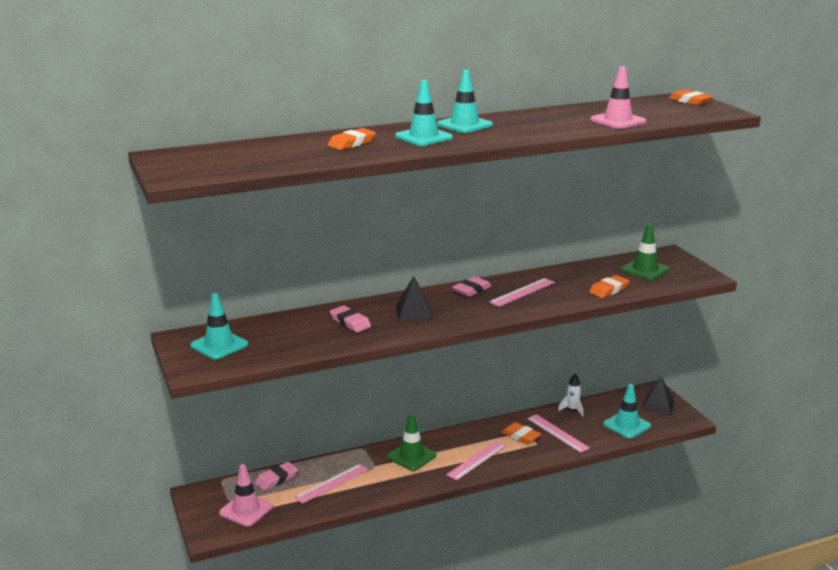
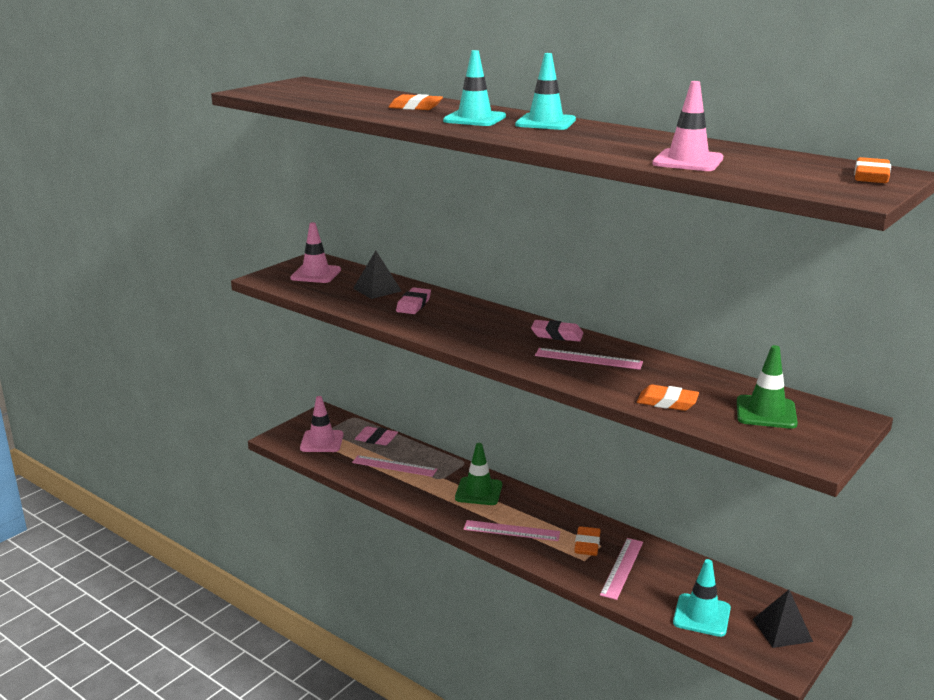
camera: 60 degrees right, 0 degrees up
(219, 345) = (316, 274): turquoise traffic cone -> pink traffic cone
(414, 311) = (470, 322): black pyramid -> black pyramid (377, 289)
(572, 410) = (685, 564): white rocket -> none

